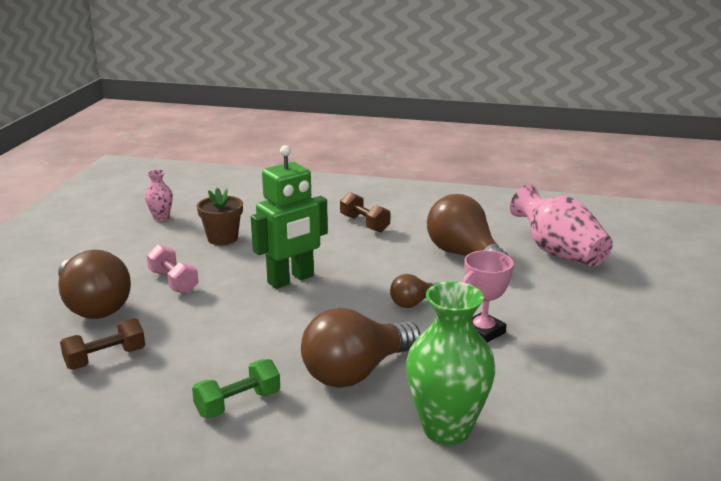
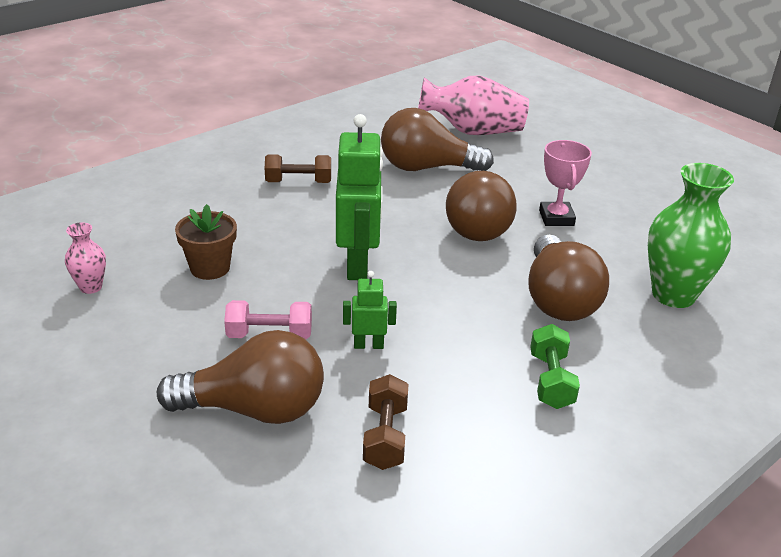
camera: 55 degrees left, 10 degrees up
(200, 317) = (368, 345): none -> green robot
(414, 303) = (477, 225): brown light bulb -> brown light bulb, size x1.97

